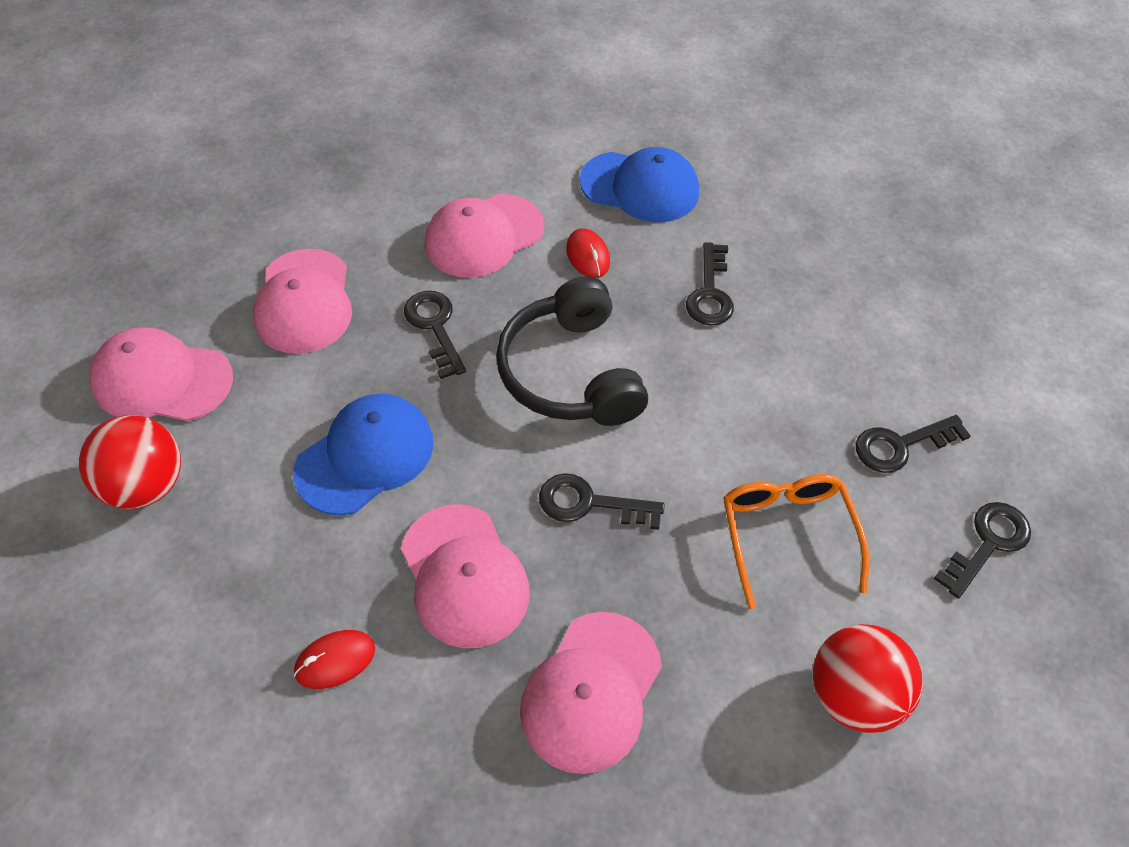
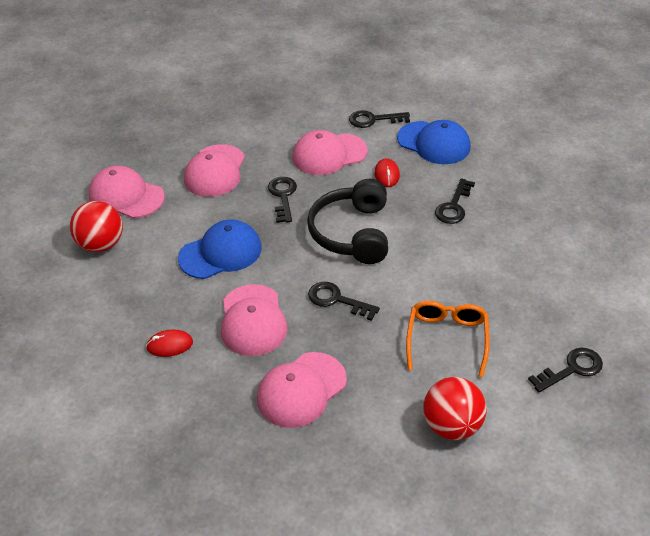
camera: 20 degrees right, 10 degrees down
(900, 445) = (539, 308): black key -> black key (373, 120)

